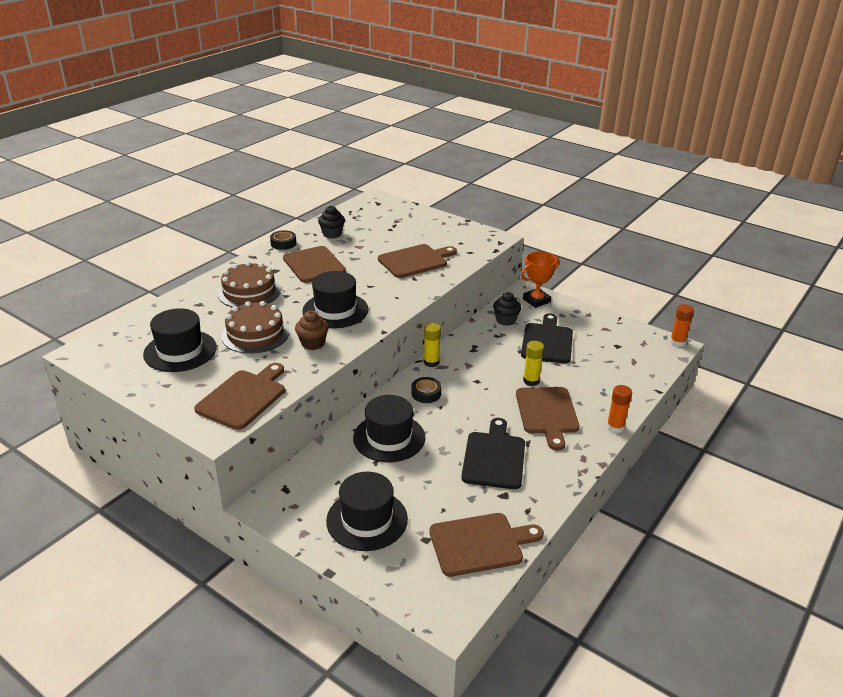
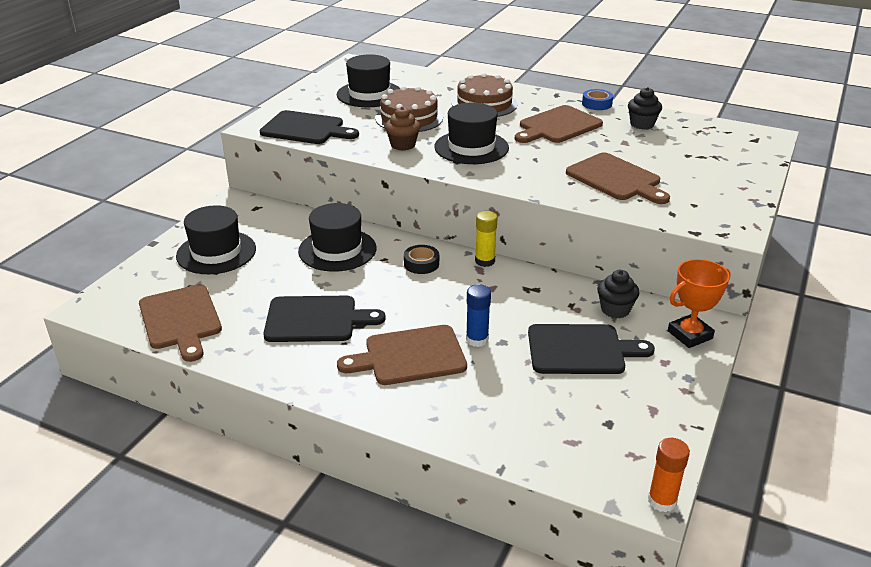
camera: 80 degrees right, 0 degrees up
(243, 397) = (306, 129): brown cutting board -> black cutting board
(283, 243) = (597, 104): black tape -> blue tape
(531, 381) = (477, 339): yellow glue stick -> blue glue stick
(536, 300) = (689, 335): orange trophy -> orange trophy turned 75 degrees counterclockwise
(615, 427) = (396, 419): orange glue stick -> none

